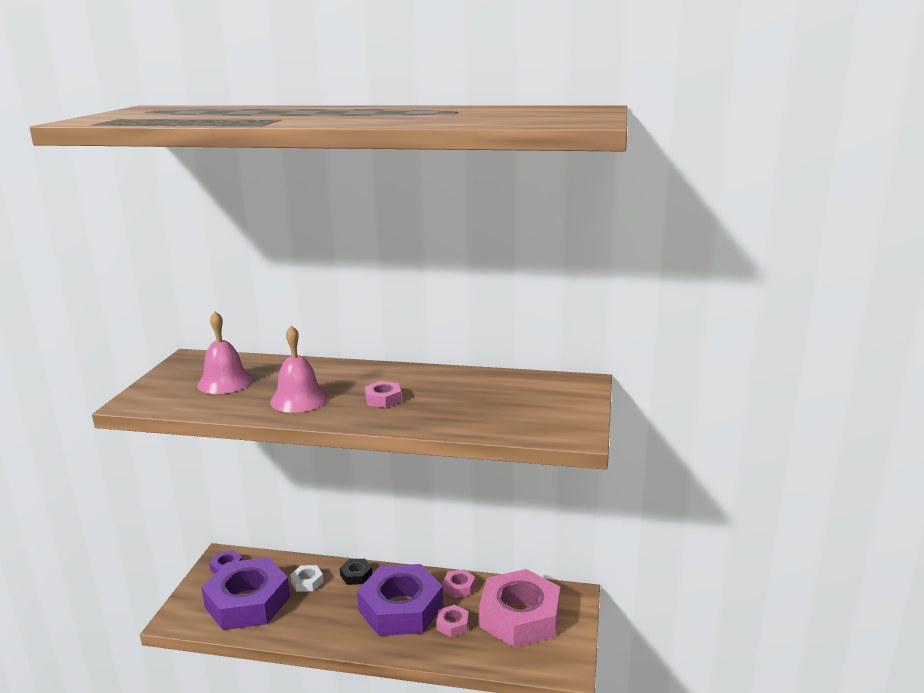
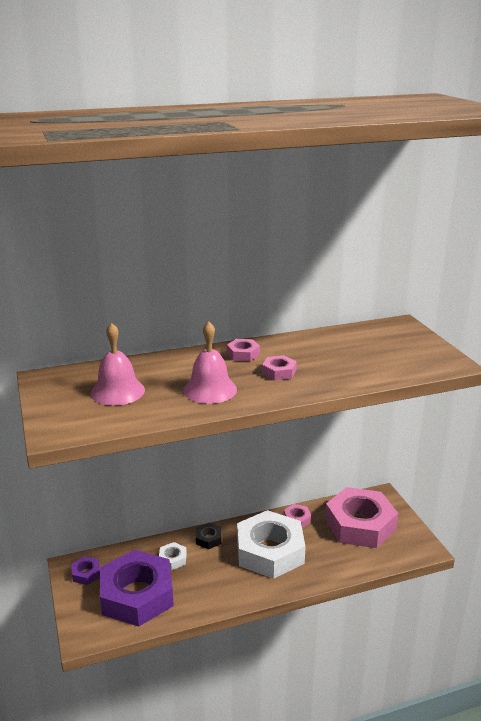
camera: 30 degrees left, 5 degrees up
(401, 608) = (270, 551): purple nut -> white nut
(452, 624) = (319, 548): pink nut -> pink nut (243, 354)

